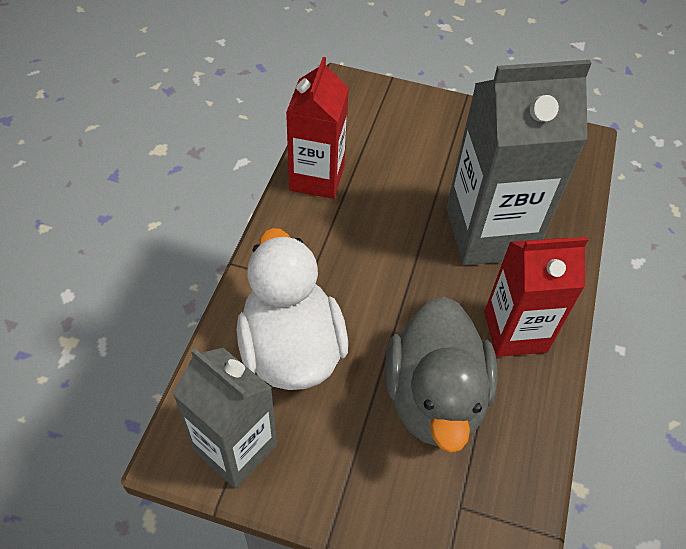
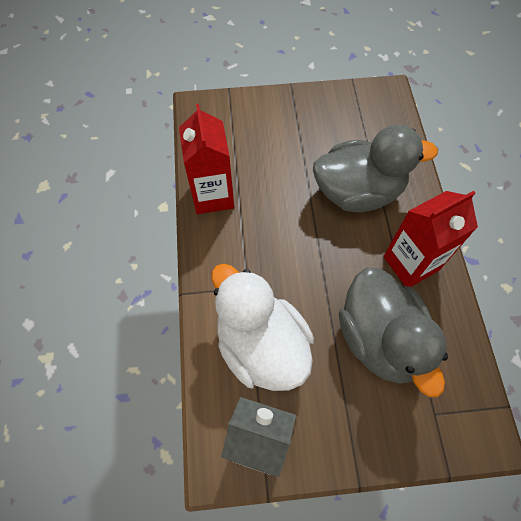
camera: 20 degrees left, 10 degrees up
(489, 233) = (358, 192): grey carton -> grey duck

